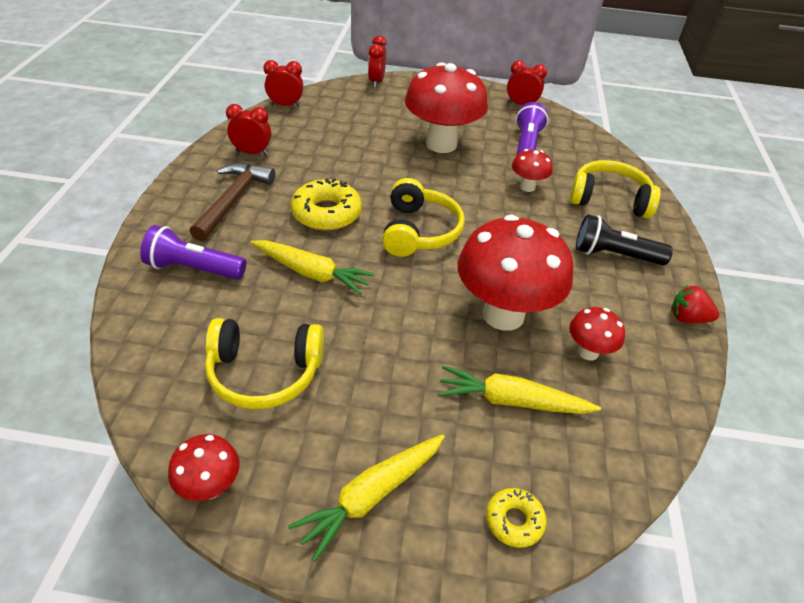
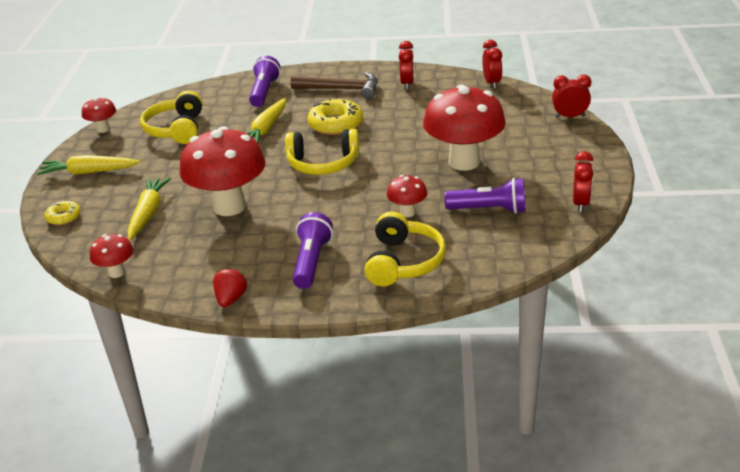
camera: 90 degrees right, 10 degrees down
(371, 496) = (89, 172): yellow carrot -> yellow carrot turned 45 degrees counterclockwise
(588, 352) = (191, 245): red mushroom -> red mushroom (117, 272)
(614, 255) = (311, 262): black flashlight -> purple flashlight

